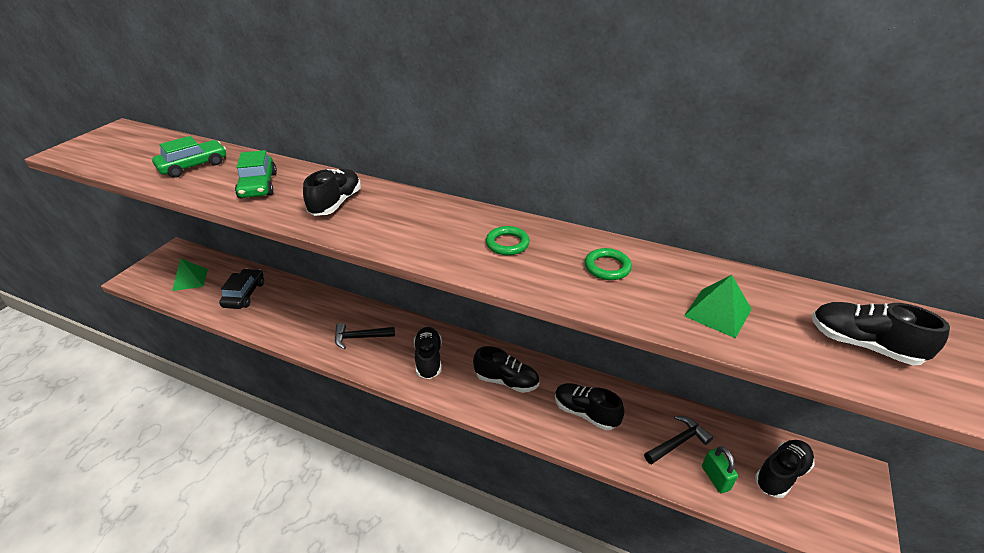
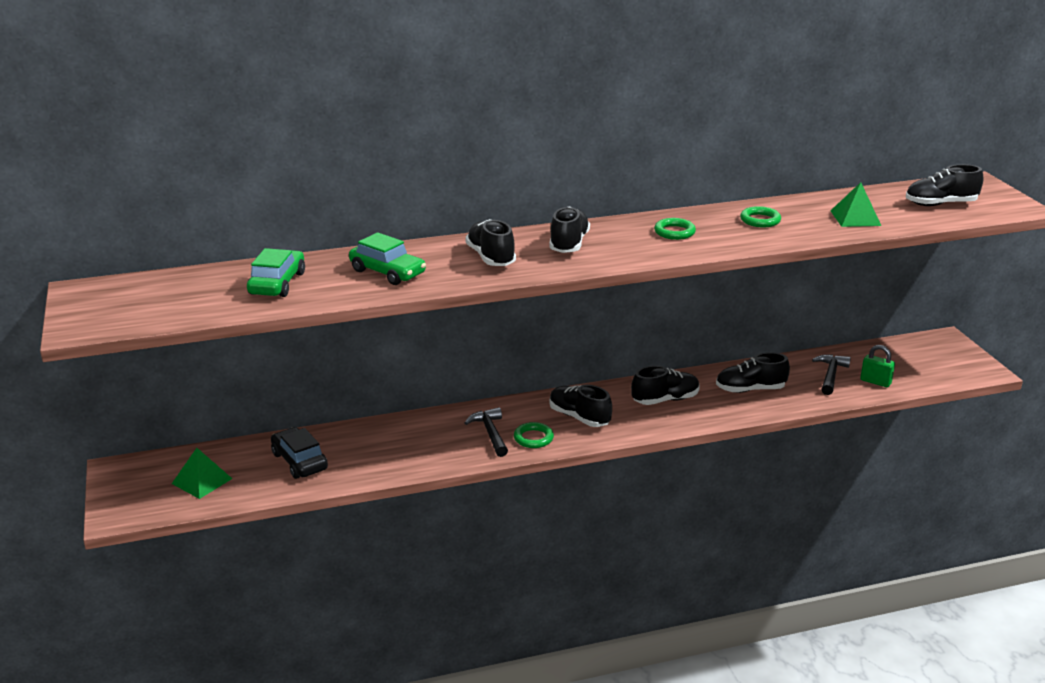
camera: 40 degrees left, 10 degrees down
(360, 337) = (490, 433): black hammer -> black hammer turned 120 degrees clockwise
(378, 358) = (533, 438): none -> green ring
(781, 474) = (907, 360): black shoe -> black shoe (569, 244)

